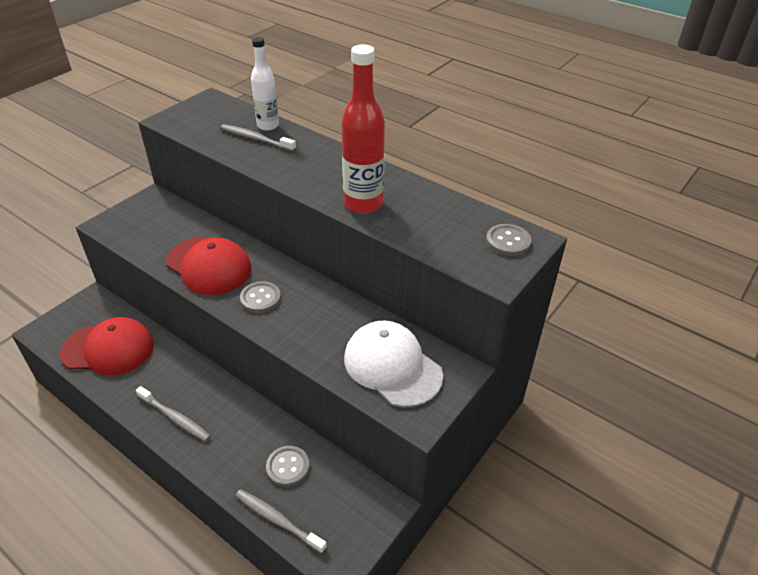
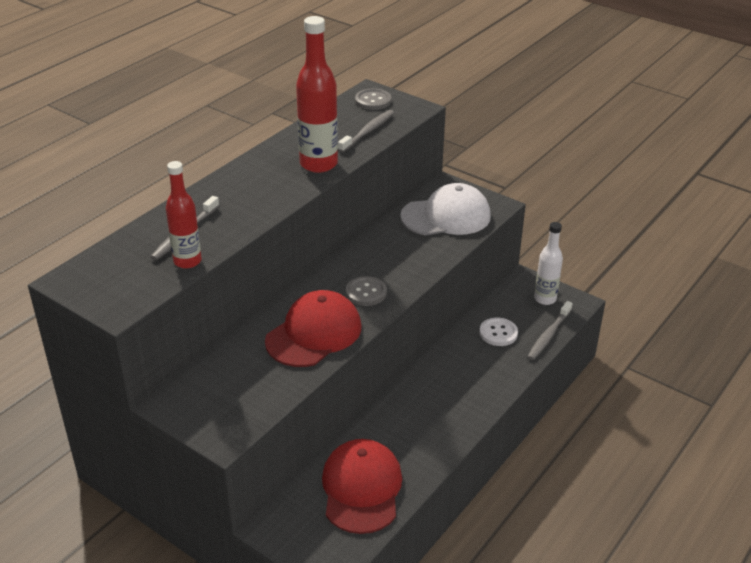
camera: 90 degrees left, 5 degrees down
(175, 418) = (455, 413): grey toothbrush -> grey toothbrush (367, 132)
(216, 142) = (187, 261): none -> red bottle
(268, 126) = (154, 227): white bottle -> white bottle (545, 299)
(288, 467) = (498, 333): grey button -> white button
(392, 366) = (446, 216): white cap -> white cap turned 150 degrees counterclockwise

